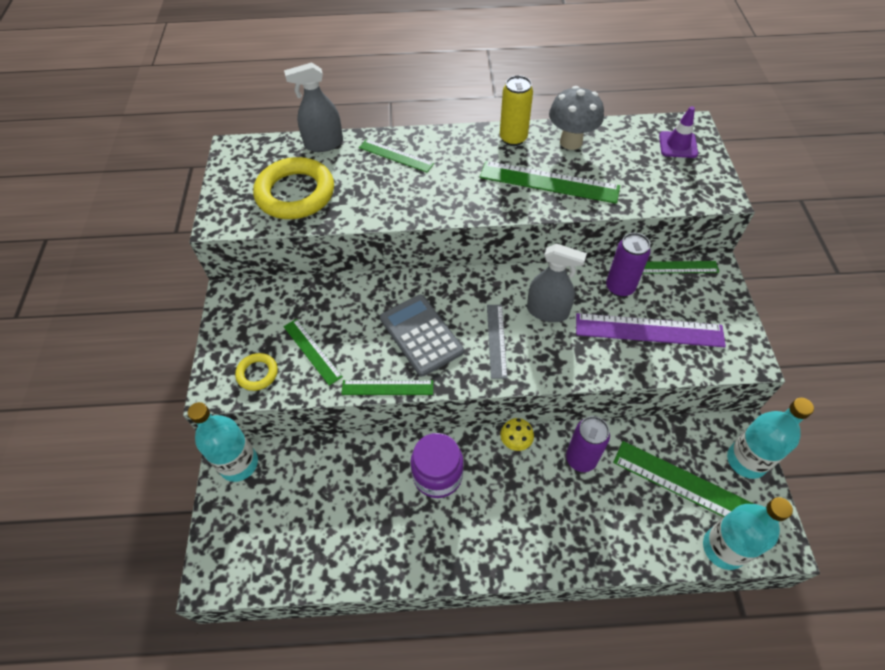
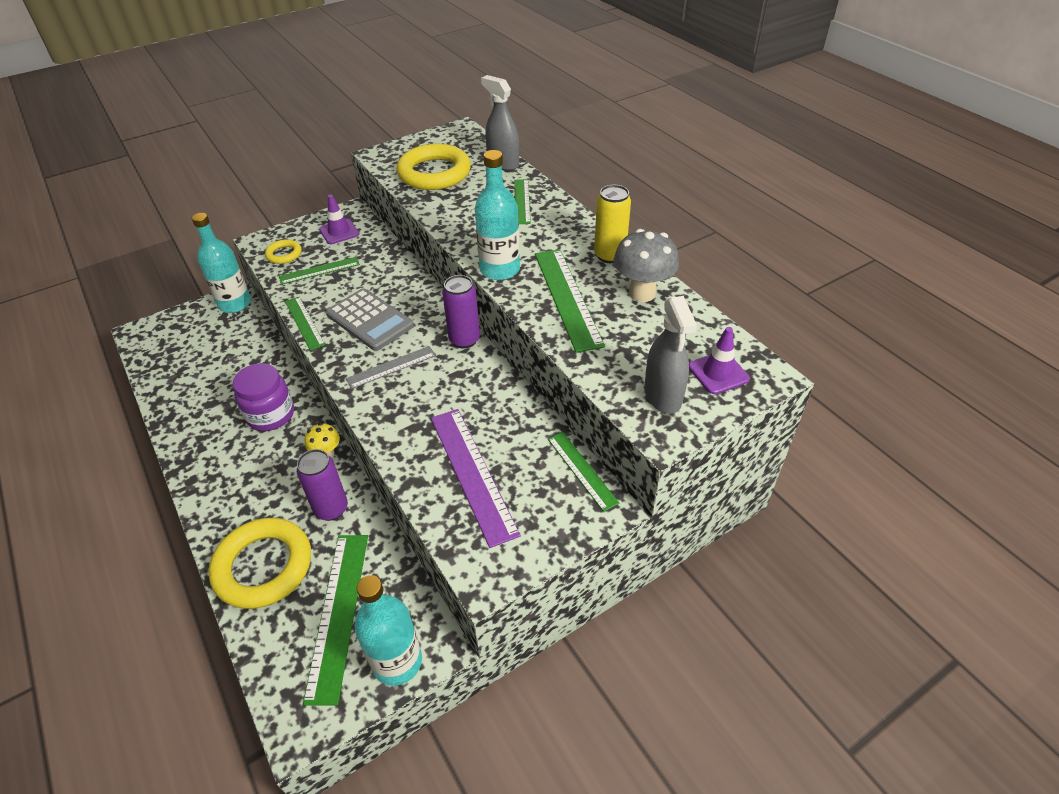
camera: 60 degrees right, 10 degrees down
(259, 315) = (339, 232): none -> purple traffic cone
(312, 351) = (319, 270): green ruler -> green ruler turned 45 degrees clockwise
(421, 335) = (370, 320): grey calculator -> grey calculator turned 105 degrees clockwise
(547, 311) = (448, 388): grey spray bottle -> grey spray bottle (663, 395)
(619, 530) = (263, 566): none -> yellow ring
(620, 287) = (517, 431): purple can -> purple can (464, 340)
(723, 548) = (274, 668): turquoise bottle -> turquoise bottle (500, 269)

